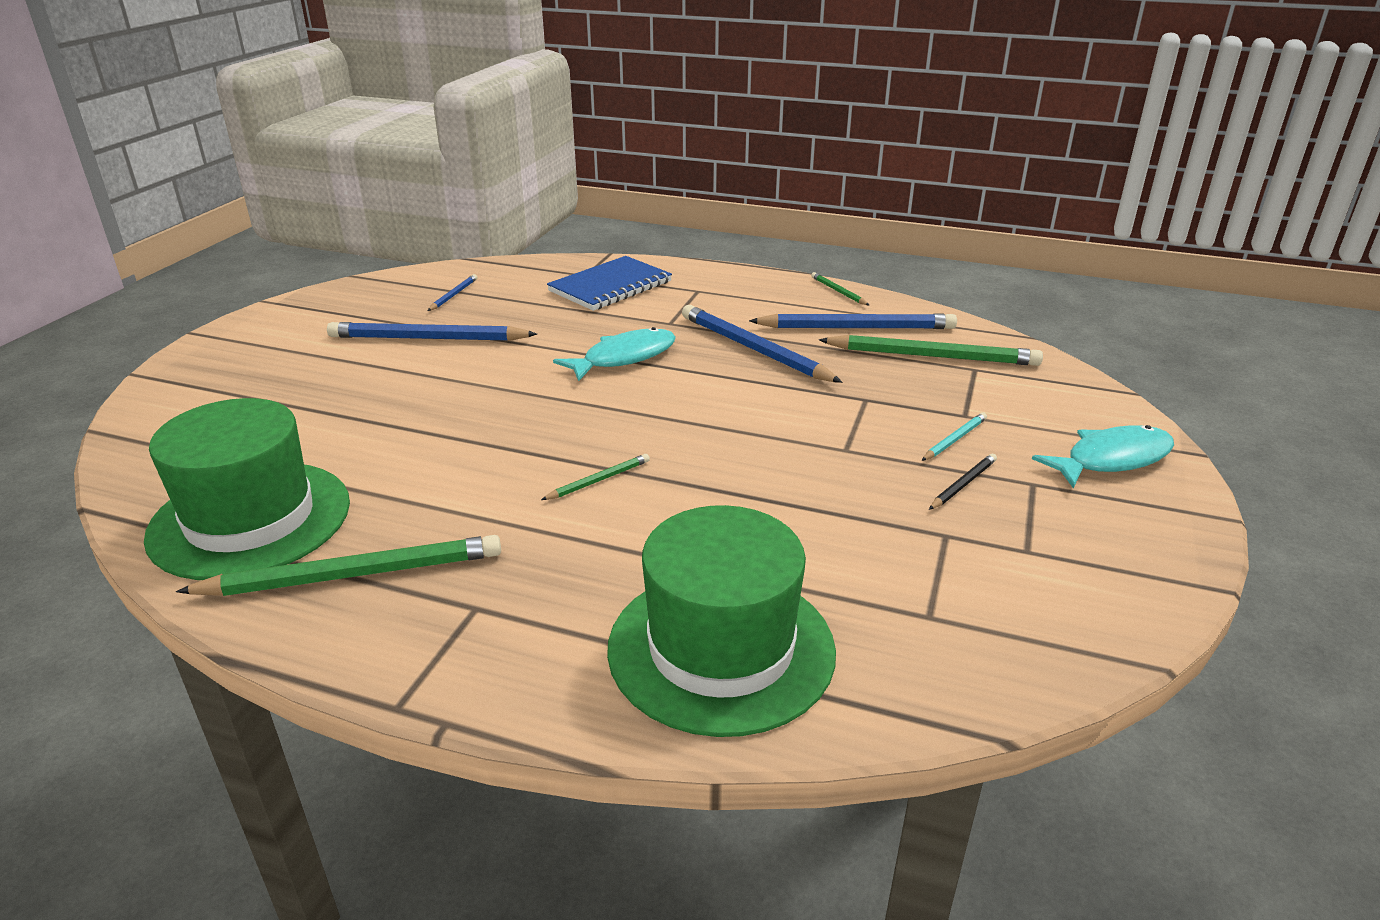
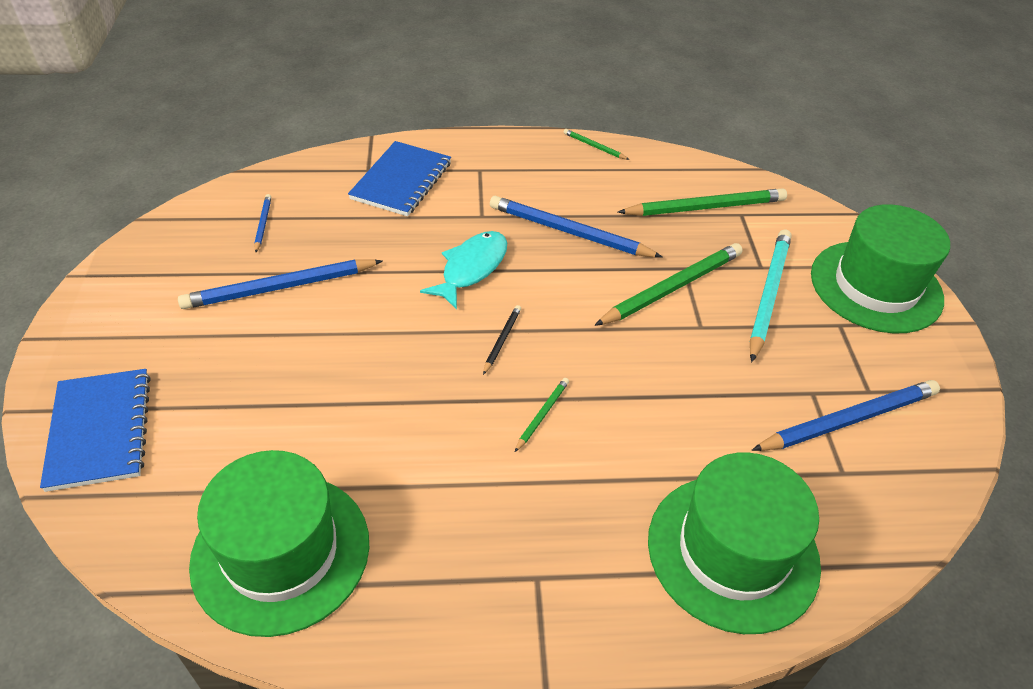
camera: 25 degrees left, 15 degrees up
(186, 401) = (100, 430): none -> blue notebook
(353, 575) = (417, 580): green pencil -> green pencil (672, 288)
(856, 328) = (632, 187): blue pencil -> blue pencil (848, 420)
(954, 439) = (768, 295): turquoise pencil -> turquoise pencil, size x2.14
(963, 484) = (798, 339): black pencil -> black pencil (502, 340)
(1111, 459) = (876, 286): turquoise fish -> green hat

